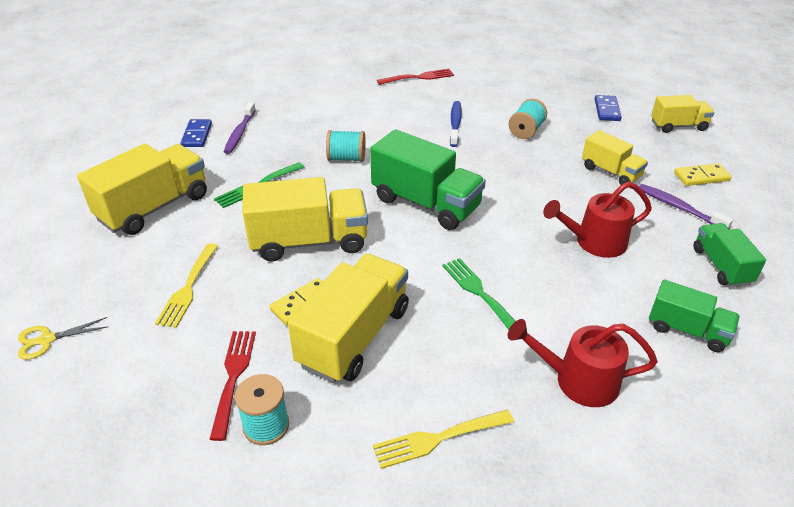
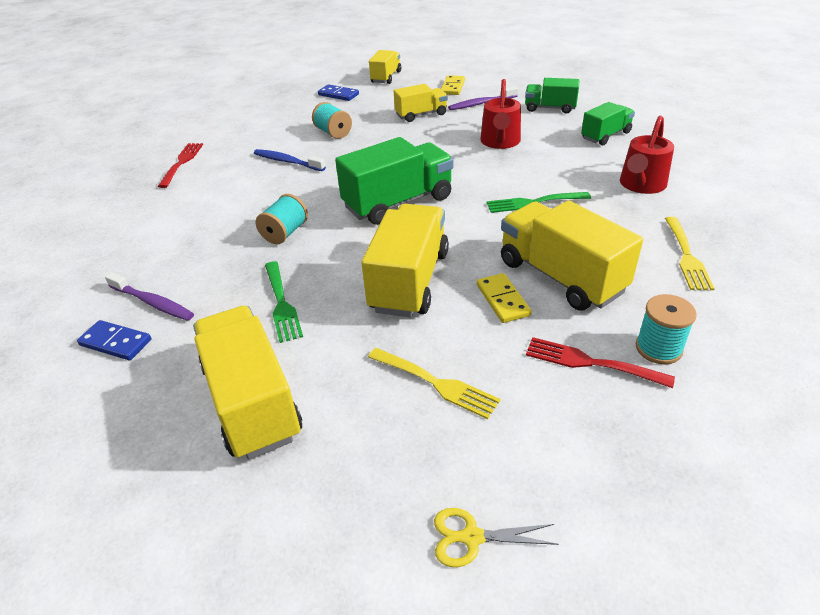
camera: 65 degrees left, 0 degrees up
(47, 340) = (472, 537): yellow scissors -> yellow scissors turned 90 degrees clockwise

